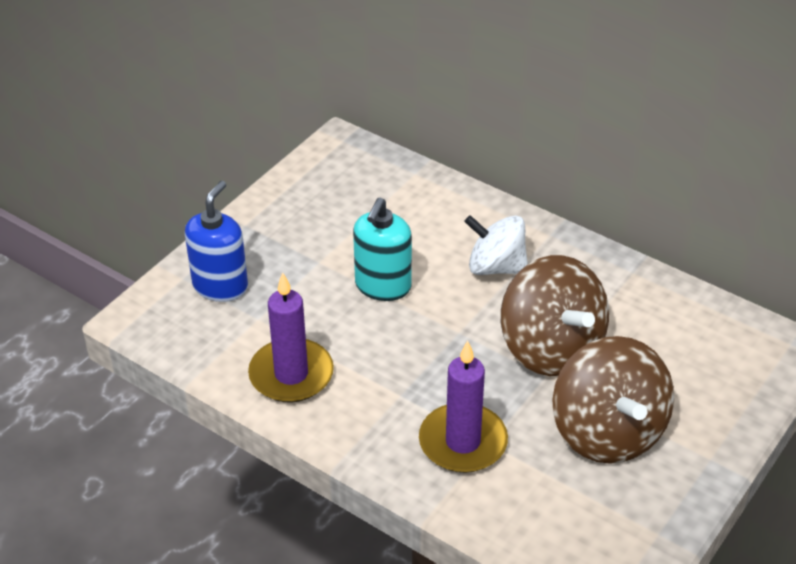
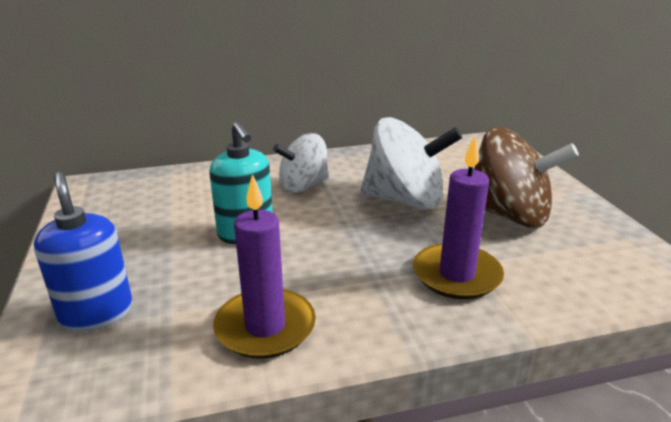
camera: 50 degrees left, 15 degrees down
(551, 348) = (405, 200): brown spinning top -> white spinning top

